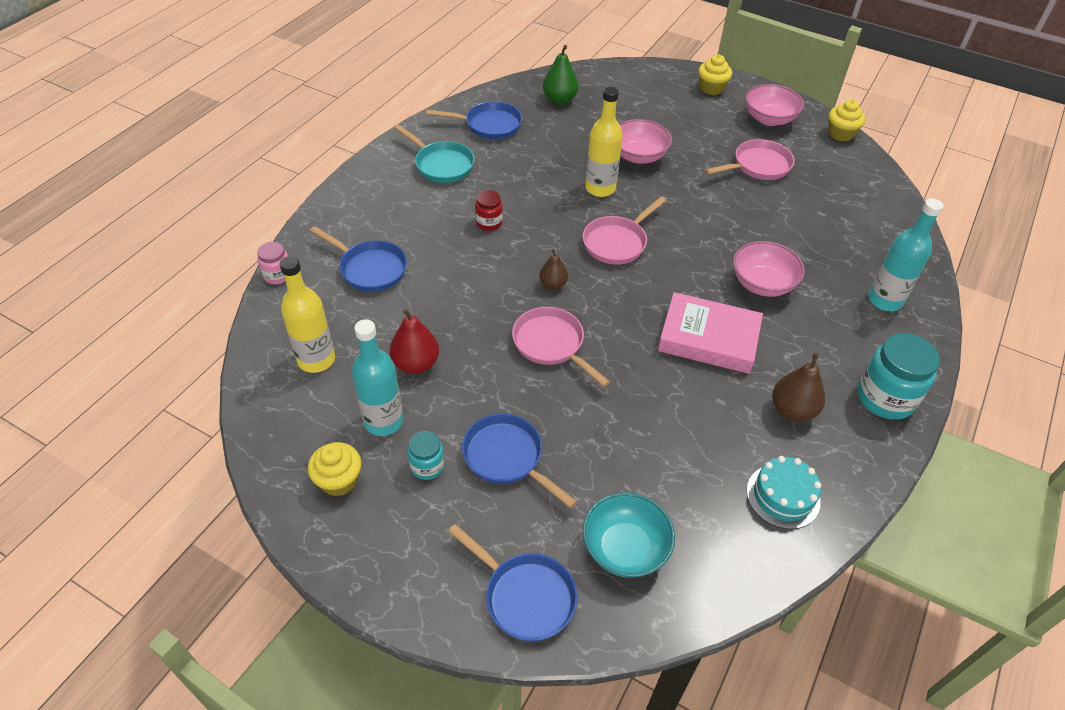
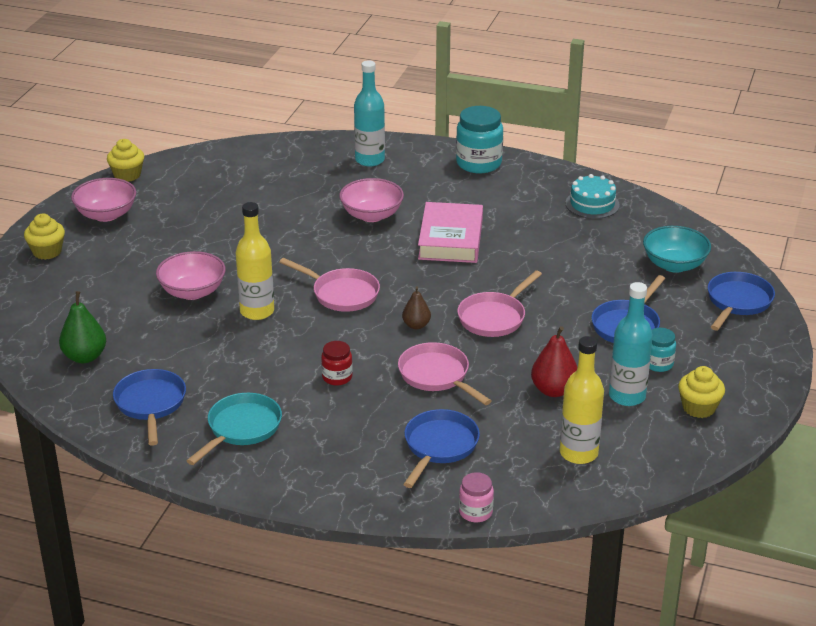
camera: 100 degrees left, 15 degrees down
(758, 166) = (194, 220): pink pan -> pink pan (437, 376)
(792, 410) = (510, 201): brown pear -> none

